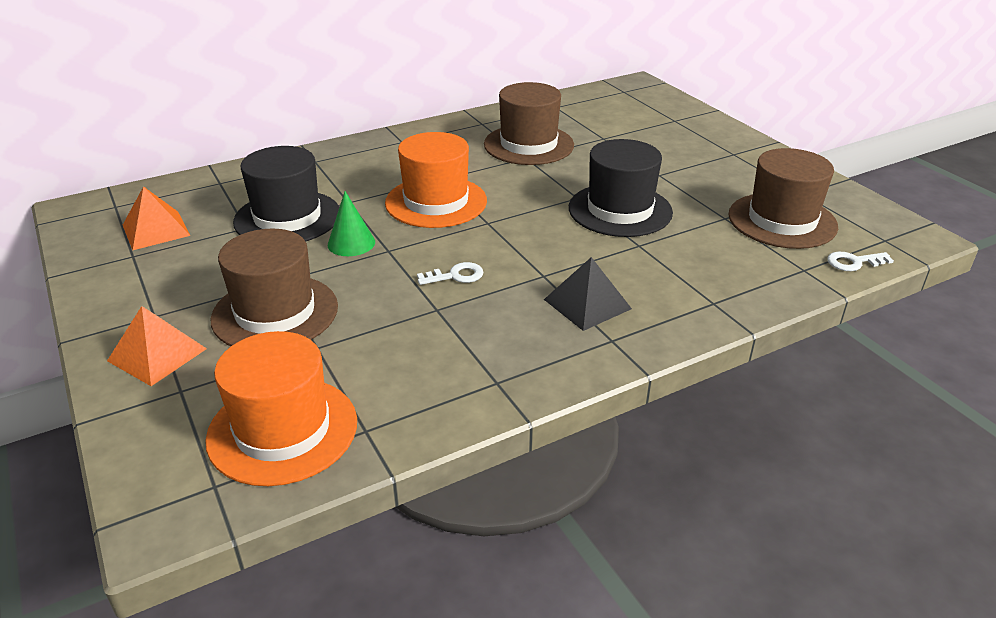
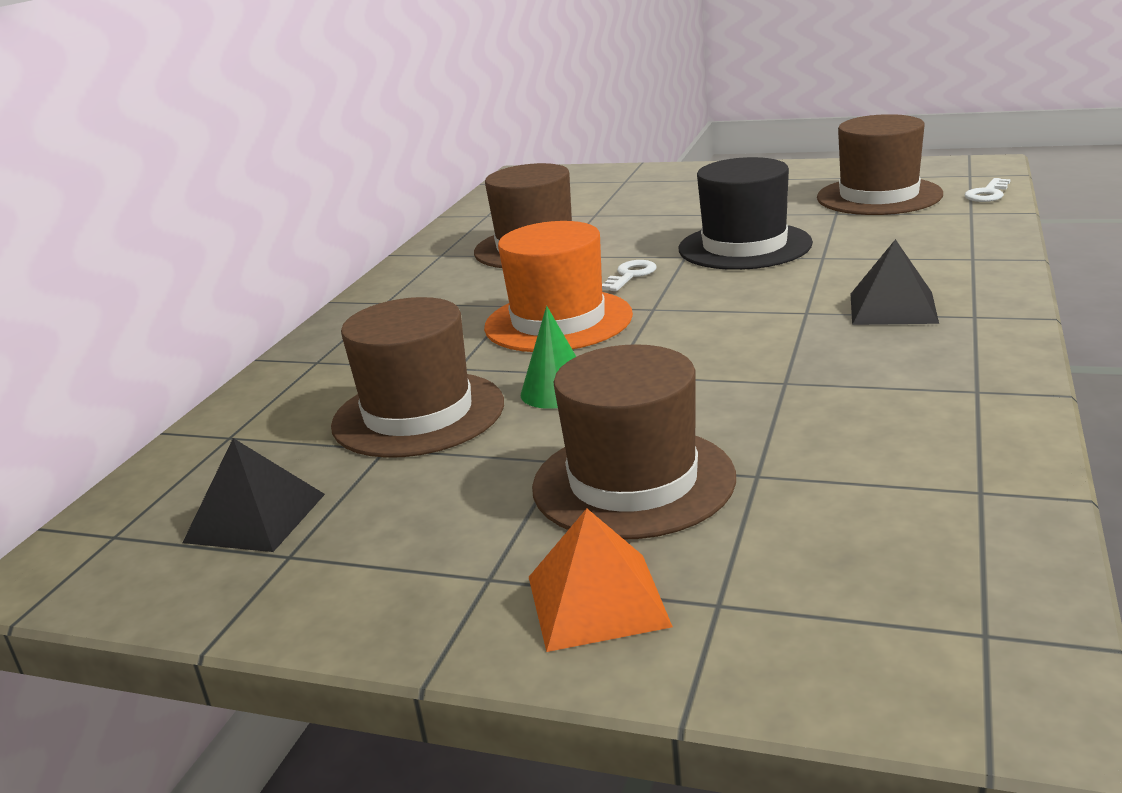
camera: 40 degrees left, 10 degrees down
(156, 230) = (255, 517): orange pyramid -> black pyramid
(282, 430) = (914, 547): orange hat -> none
(287, 218) = (418, 414): black hat -> brown hat
(455, 276) = (733, 353): white key -> white key (630, 275)

